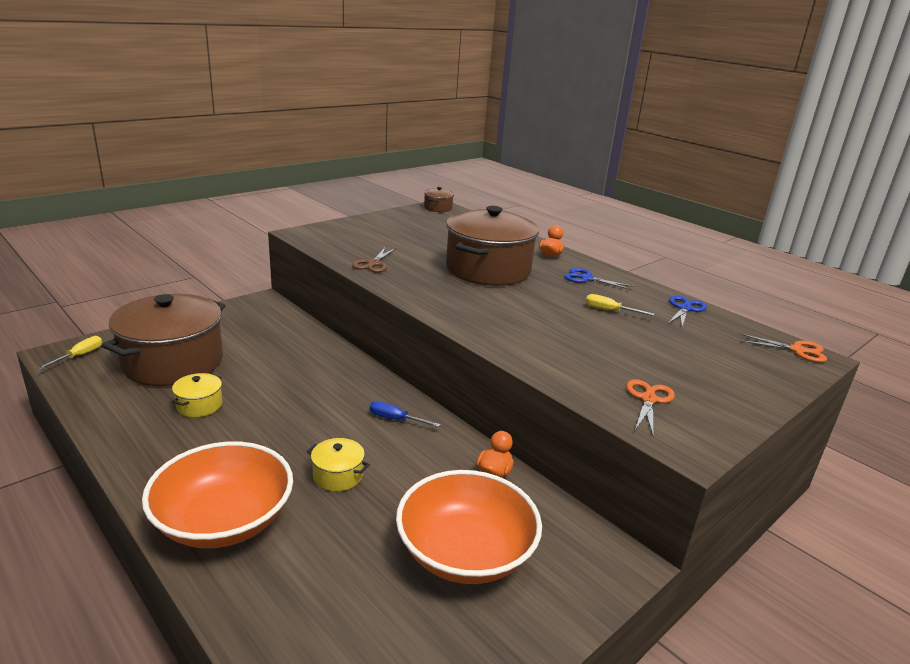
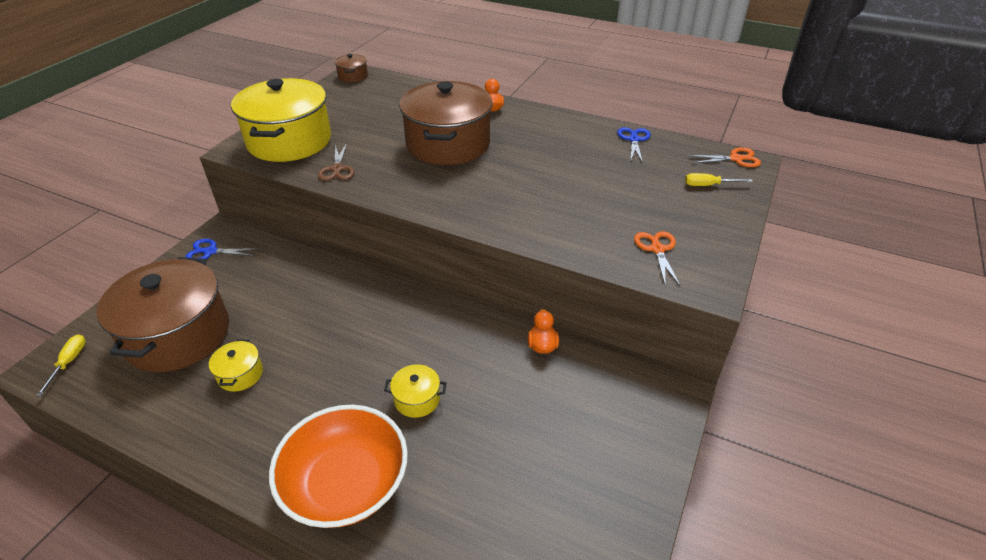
camera: 20 degrees left, 15 degrees up
(348, 237) = (289, 141): none -> yellow pot
(395, 419) = (432, 323): blue screwdriver -> none
(465, 552) = (561, 429): orange bowl -> none
(587, 278) = (538, 129): blue scissors -> blue scissors (211, 251)
(609, 311) = (577, 161): yellow screwdriver -> yellow screwdriver (708, 185)

